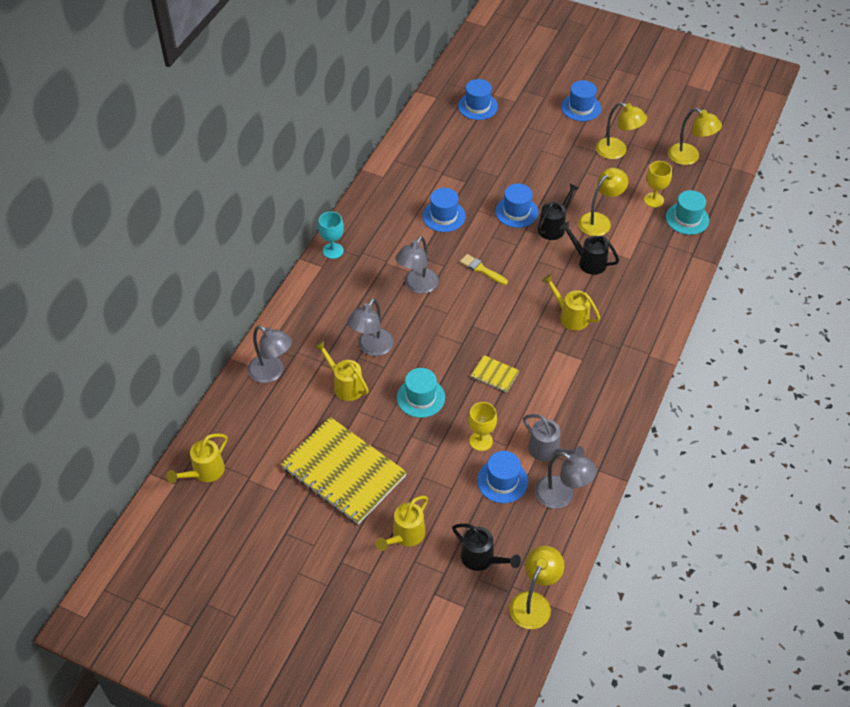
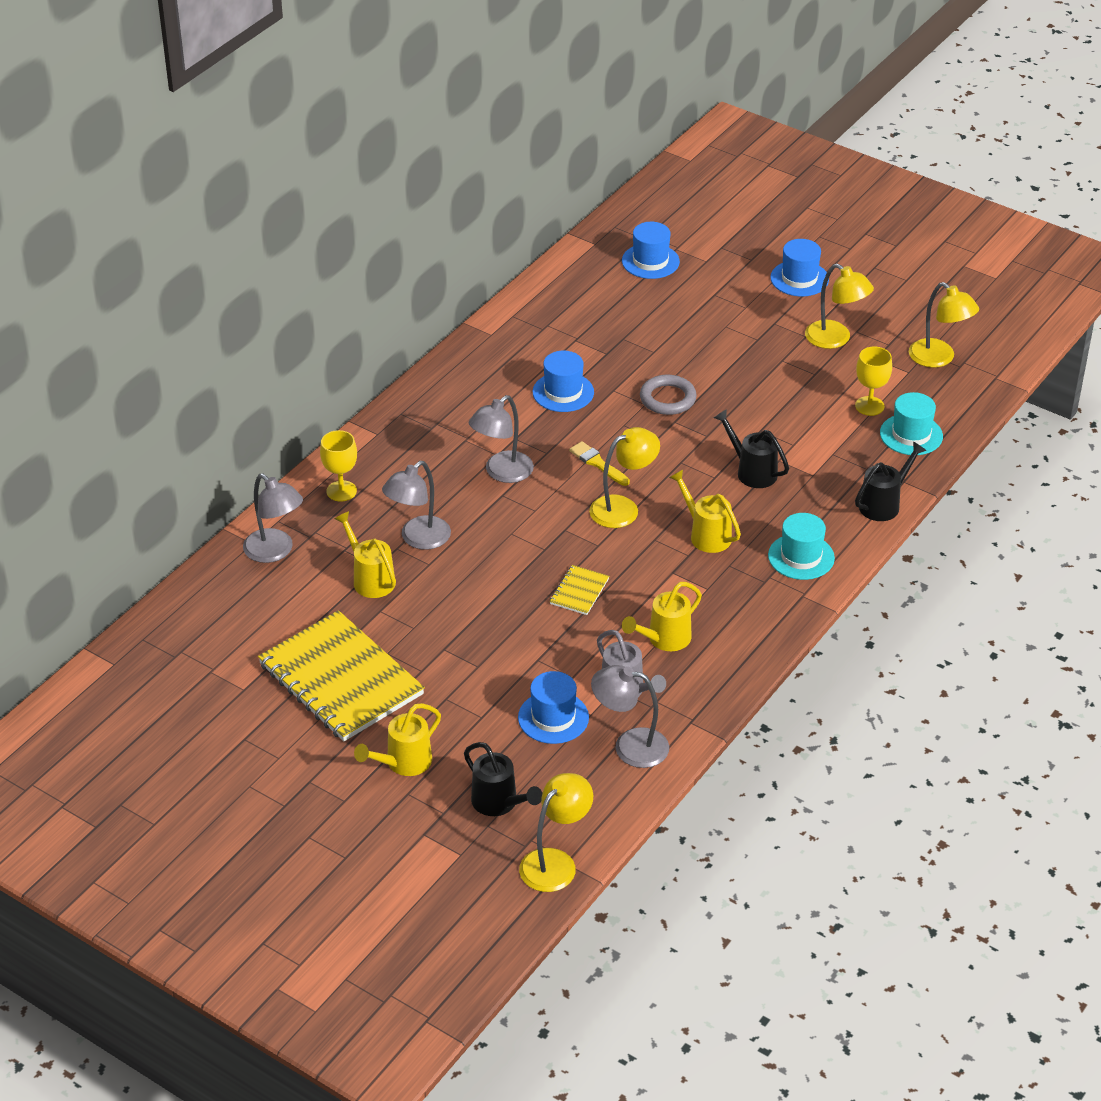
camera: 10 degrees right, 10 degrees down
(204, 472) = (155, 656): yellow watering can -> yellow watering can (664, 639)
(333, 251) = (397, 417): turquoise goblet -> none
(420, 397) = (469, 606): turquoise hat -> turquoise hat (801, 557)
(481, 441) = (537, 667): yellow goblet -> yellow goblet (341, 491)
(495, 374) = (579, 591): yellow notebook -> yellow notebook turned 75 degrees clockwise
(516, 212) = (667, 398): blue hat -> grey ring
(554, 227) = (715, 423): black watering can -> black watering can (884, 504)
(562, 496) = (630, 746): grey lamp -> grey lamp turned 150 degrees clockwise
(599, 221) = (783, 423): yellow lamp -> yellow lamp (623, 508)

